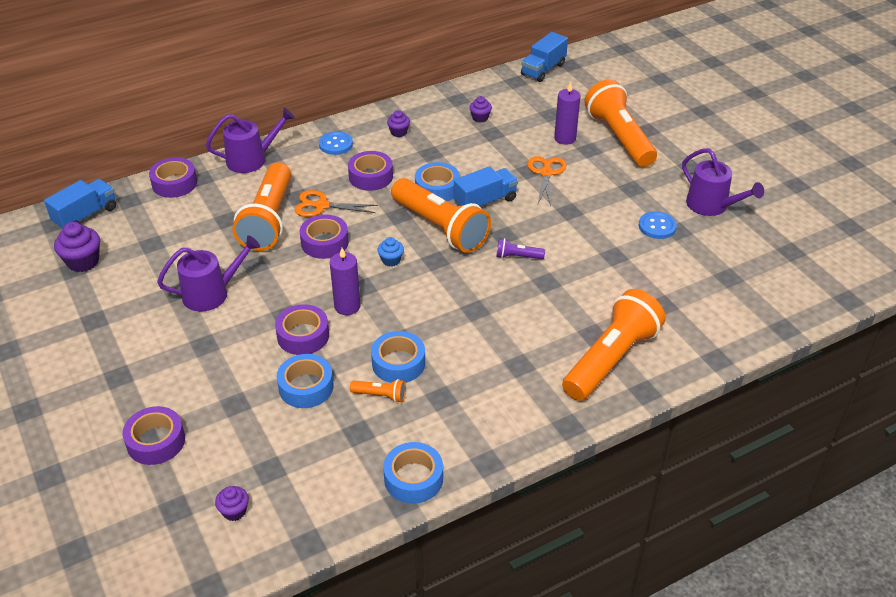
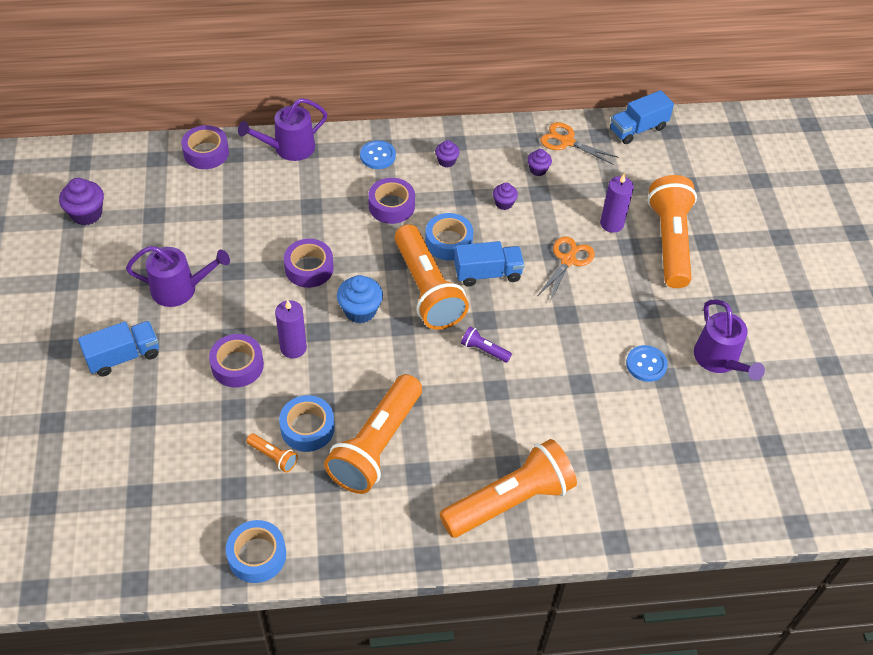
camera: 20 degrees right, 10 degrees up
(85, 215) = (112, 163): blue truck -> blue truck (123, 356)
(156, 441) = (59, 428): purple tape -> none
(234, 511) = (90, 525): purple cupcake -> purple cupcake (504, 203)
(251, 160) = (289, 148): purple watering can -> purple watering can turned 150 degrees clockwise
(269, 220) = (271, 224): orange flashlight -> orange flashlight (376, 445)
(306, 387) = (212, 422): blue tape -> none
(321, 206) = (327, 224): orange scissors -> orange scissors (566, 141)
(391, 260) = (360, 310): blue cupcake -> blue cupcake, size x1.68

